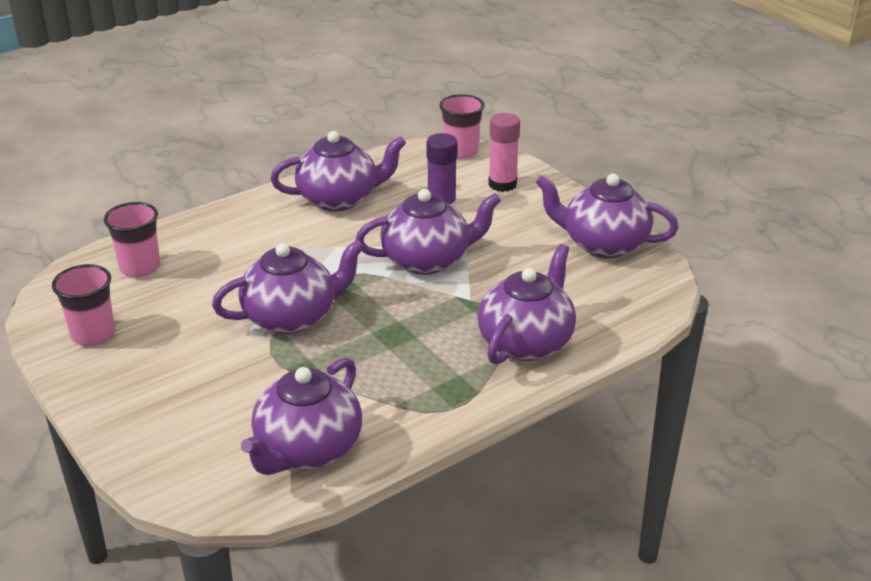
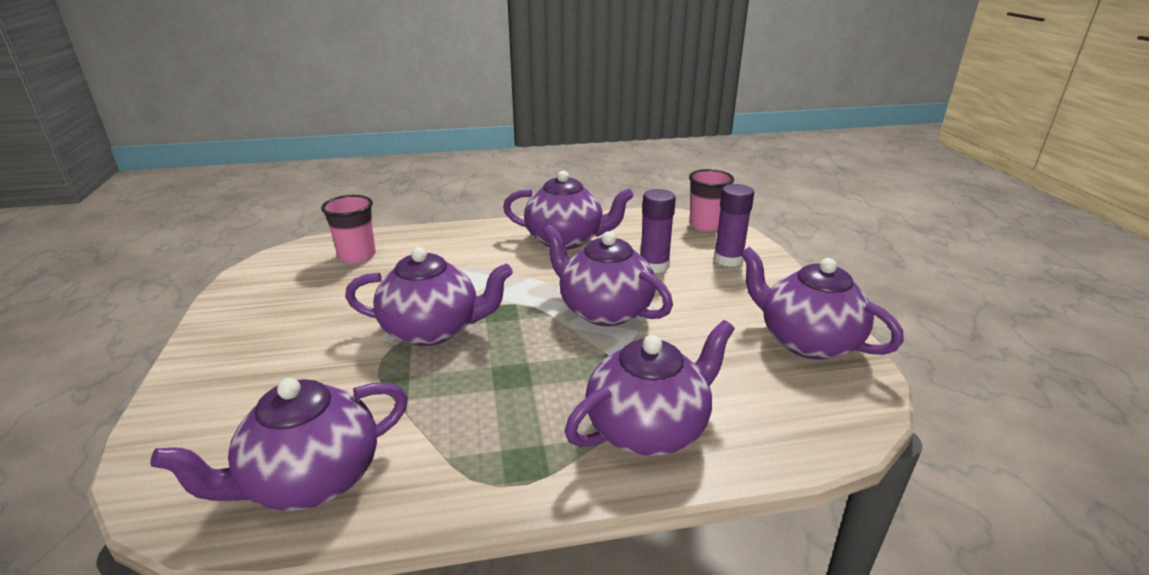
camera: 25 degrees right, 5 degrees down
(93, 334) = (263, 299): pink cup -> none
(427, 260) = (604, 310): purple teapot -> purple teapot turned 150 degrees counterclockwise
(502, 184) = (728, 259): pink glue stick -> purple glue stick

